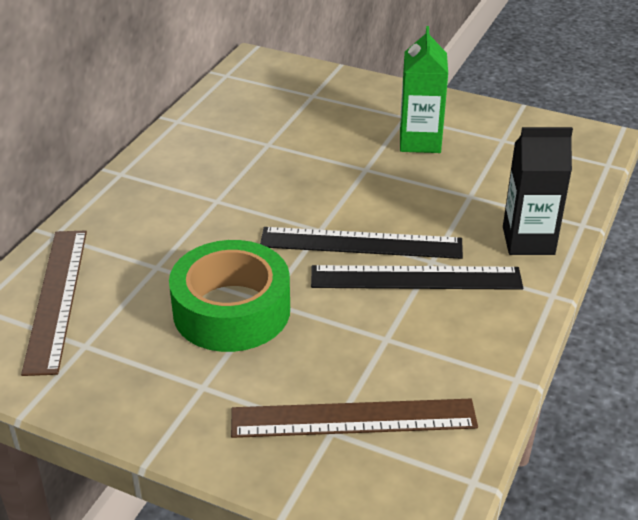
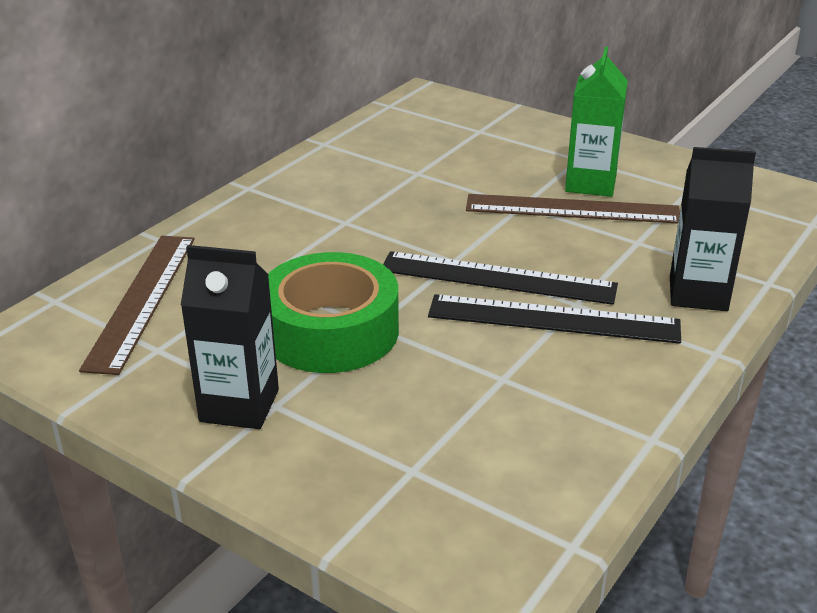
camera: 10 degrees right, 5 degrees down
(172, 391) = (239, 405): none -> black carton
(353, 418) = (442, 459): brown ruler -> brown ruler (572, 209)

